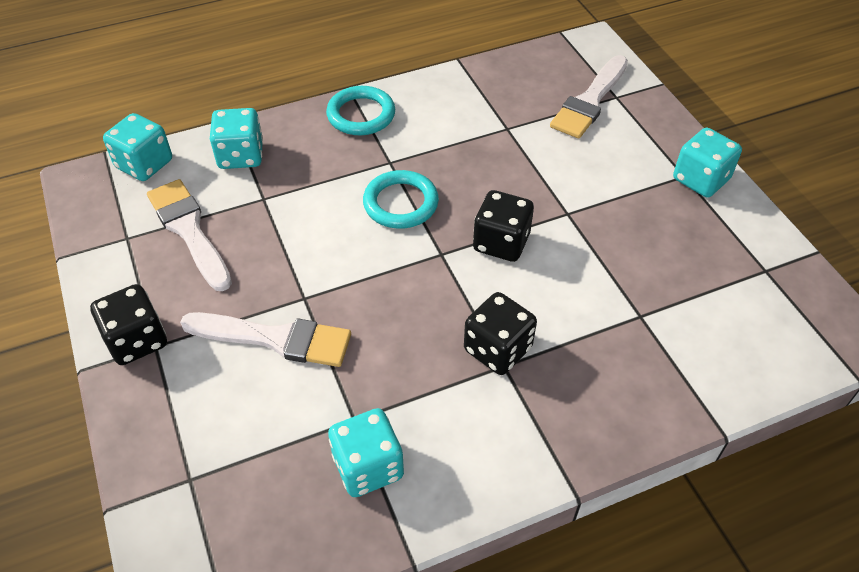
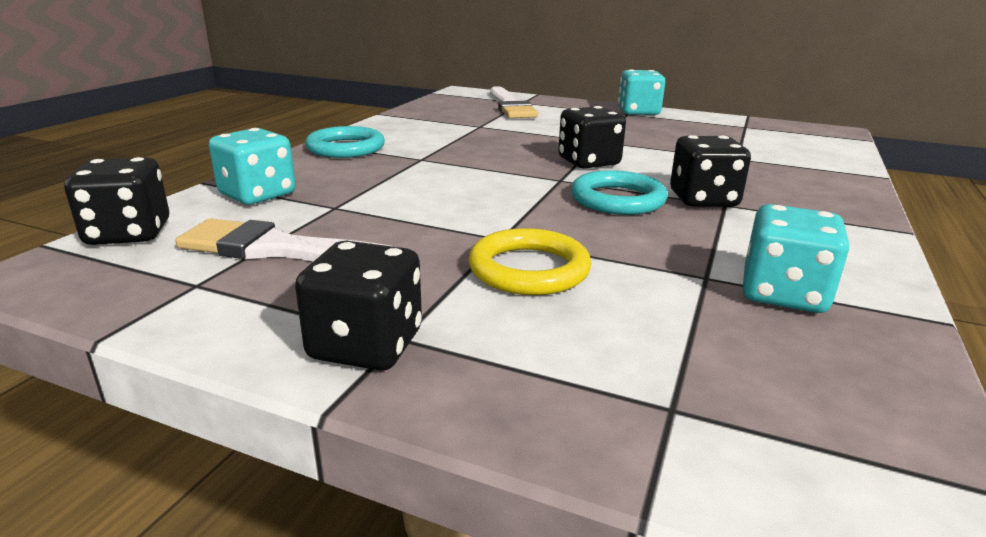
camera: 45 degrees left, 25 degrees down
(144, 164) = (129, 233): turquoise dice -> black dice
(275, 339) = (529, 269): white brush -> yellow ring
(400, 203) = (474, 171): turquoise ring -> turquoise ring (617, 199)

